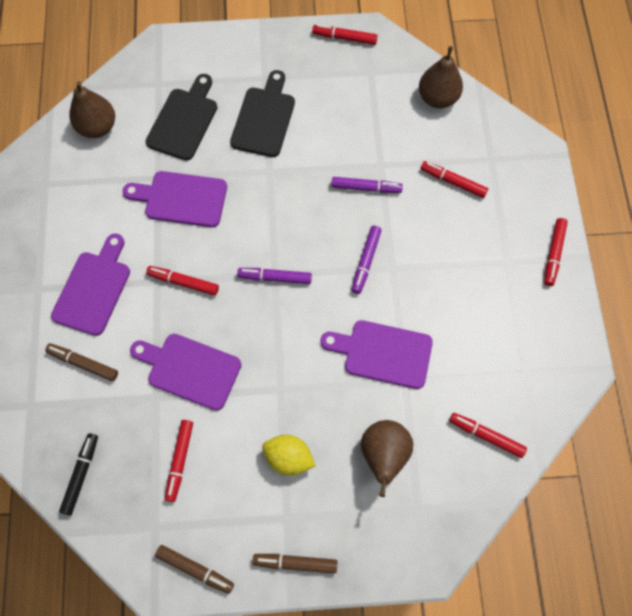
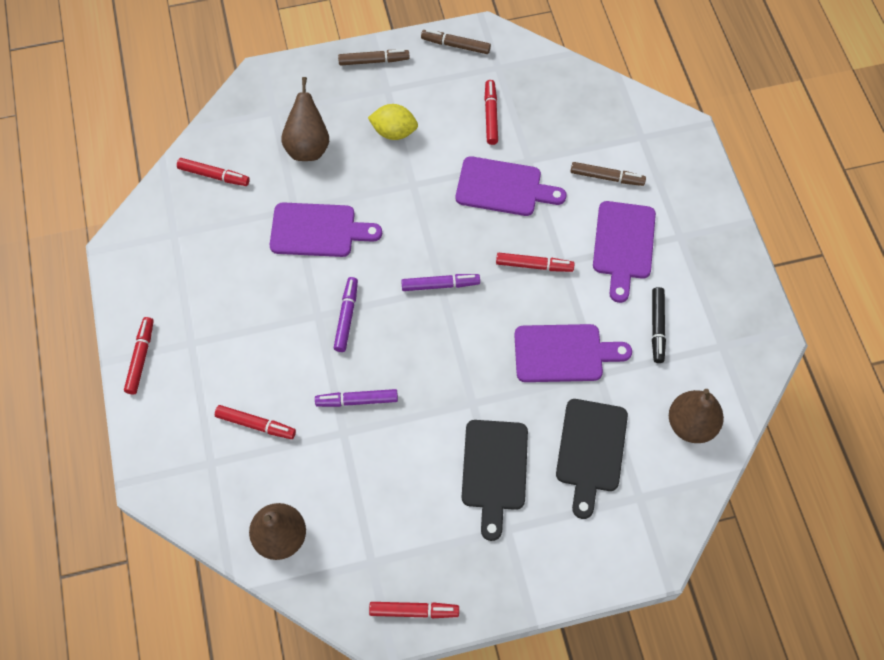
camera: 170 degrees right, 5 degrees down
(81, 474) = (574, 93): black marker -> black marker (657, 327)

